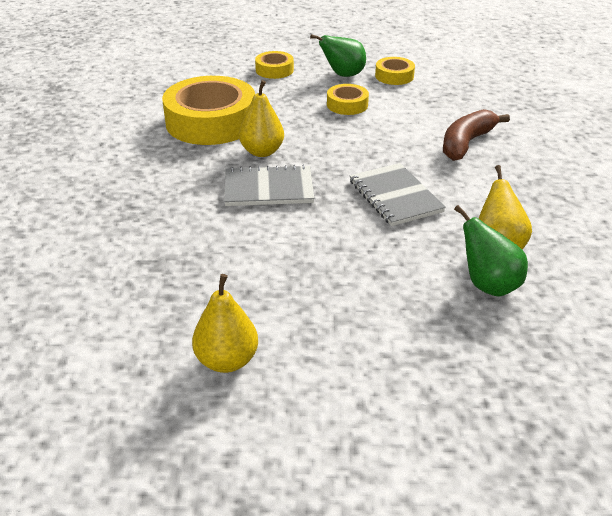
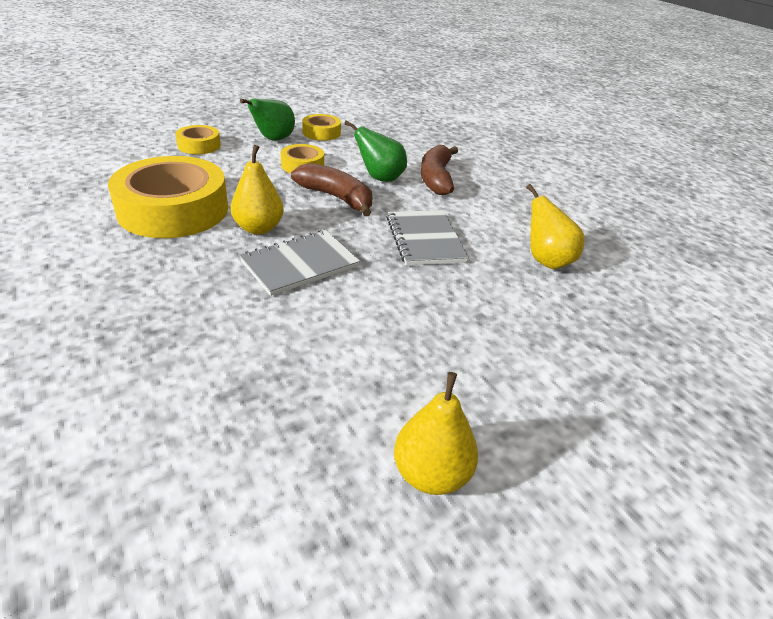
camera: 35 degrees left, 0 degrees up
(350, 141) = (336, 198): none -> brown banana
(395, 196) = (425, 239): grey notebook -> grey notebook turned 45 degrees clockwise
(488, 285) = (573, 297): green pear -> green pear (380, 178)

